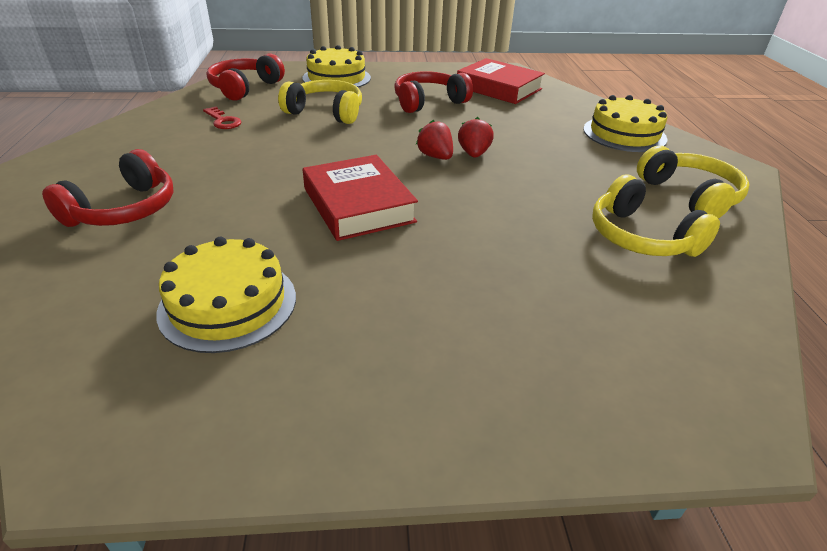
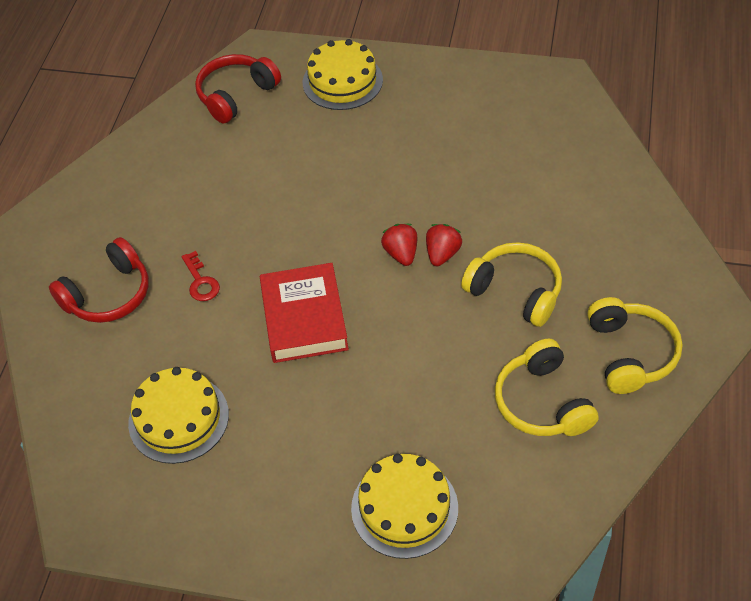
camera: 20 degrees right, 15 degrees up
(223, 121) = (204, 162): red key -> red key (200, 281)
(326, 112) = (312, 157): yellow headphones -> yellow headphones (515, 291)
(428, 102) = (432, 147): red headphones -> none
(499, 88) = (529, 123): red book -> none
(624, 134) = (629, 238): yellow cake -> yellow cake (404, 508)

